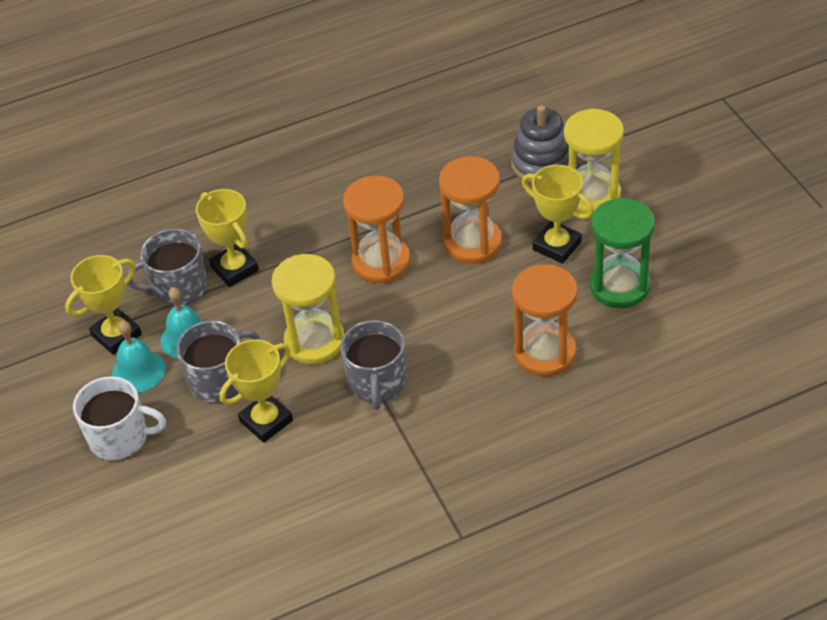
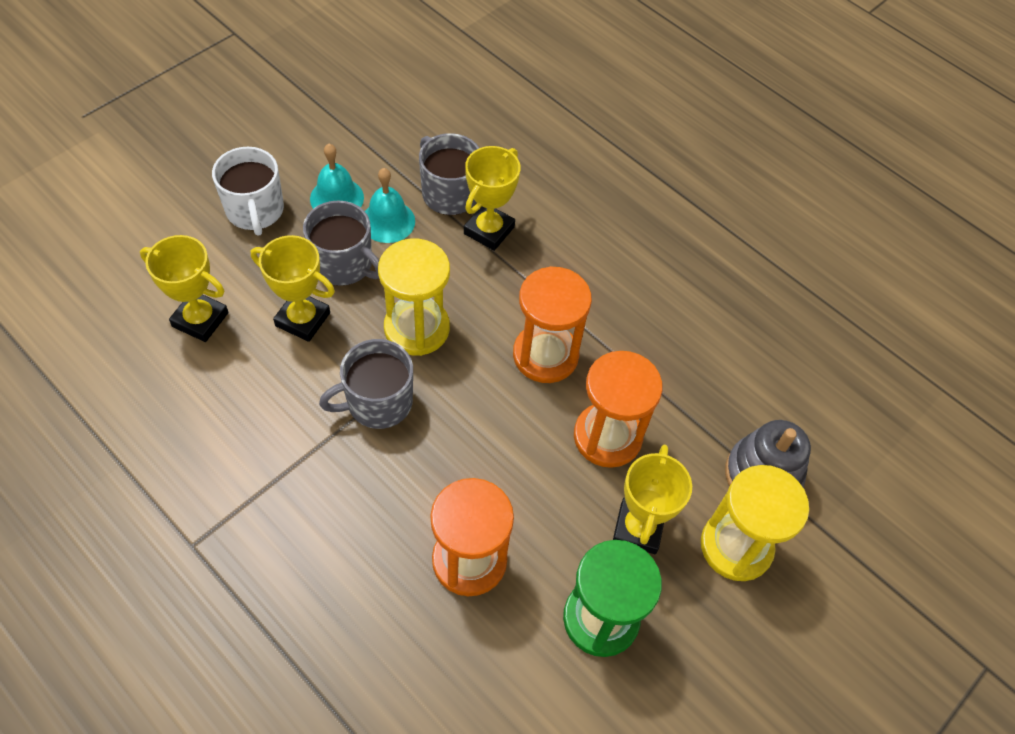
camera: 60 degrees right, 10 degrees up
(116, 335) = (375, 167): yellow trophy -> yellow trophy (200, 319)

